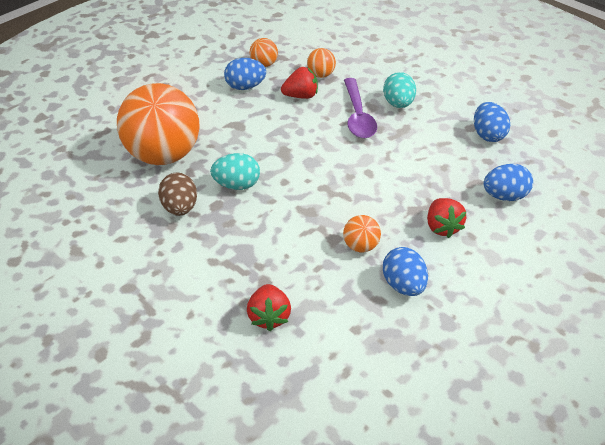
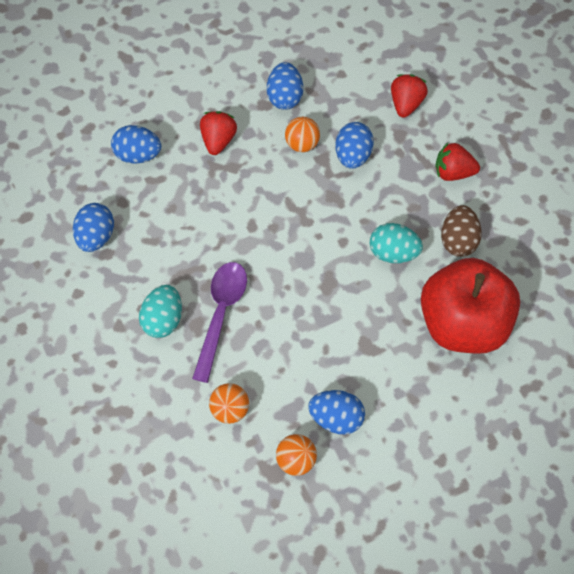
camera: 160 degrees left, 20 degrees up
(164, 155) = (462, 322): orange ball -> red apple
(301, 96) = (272, 374): red strawberry -> red strawberry (453, 172)
(305, 249) = (352, 155): none -> blue egg

